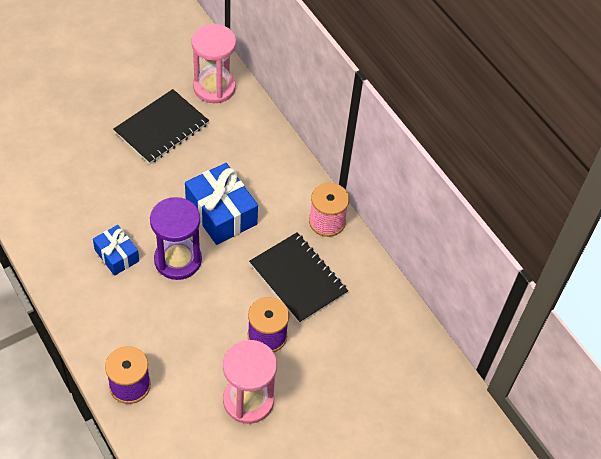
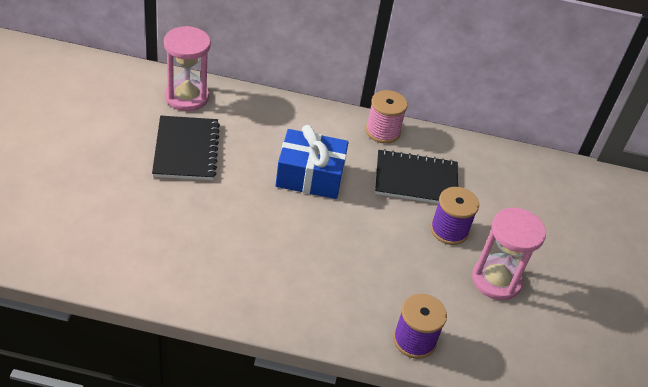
camera: 50 degrees left, 10 degrees down
(117, 255) = (278, 261): blue gift -> none
(178, 260) = (325, 229): purple hourglass -> none

